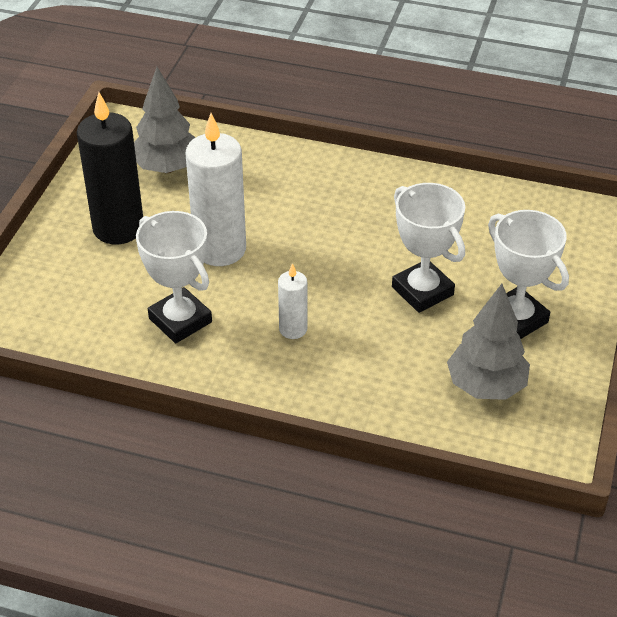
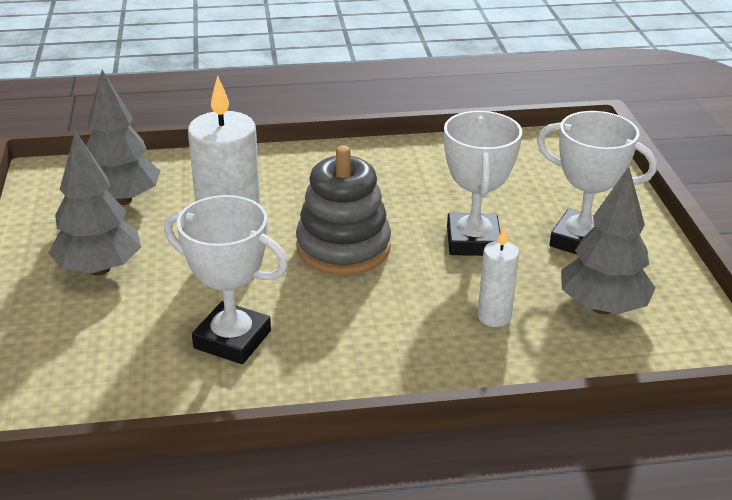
camera: 25 degrees left, 10 degrees down
(118, 228) = (99, 269): black candle -> grey tree
(293, 329) = (366, 312): white candle -> white candle (494, 317)
(312, 265) = (343, 247): none -> grey stacking toy
(422, 291) = (473, 241): white trophy -> white trophy turned 60 degrees clockwise

